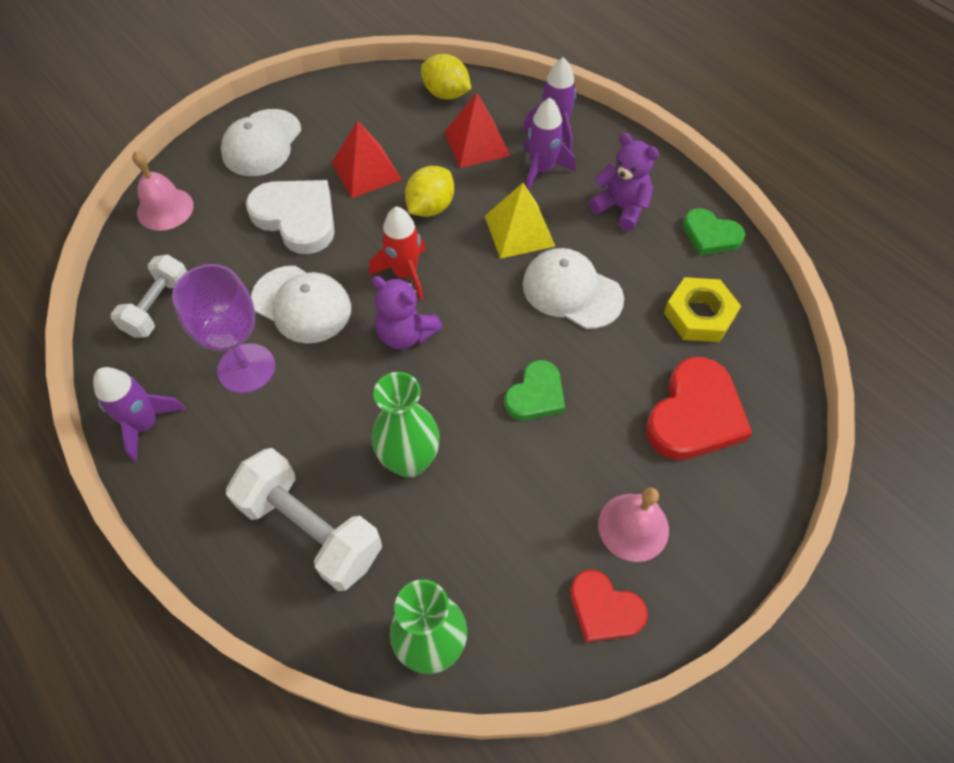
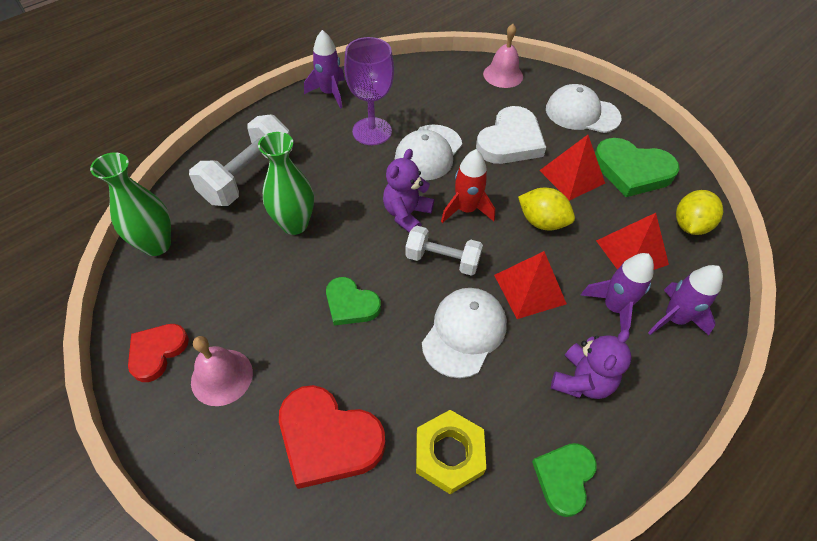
camera: 85 degrees right, 5 degrees down
(158, 307) = (418, 85): white dumbbell -> white dumbbell (442, 260)
(365, 119) = (632, 171): none -> green heart
(519, 230) = (530, 289): yellow pyramid -> red pyramid

